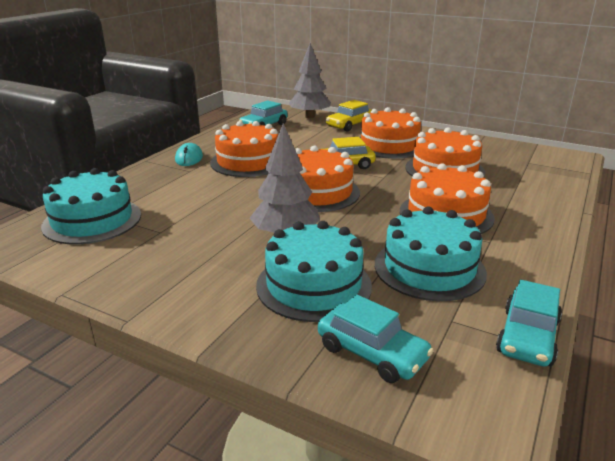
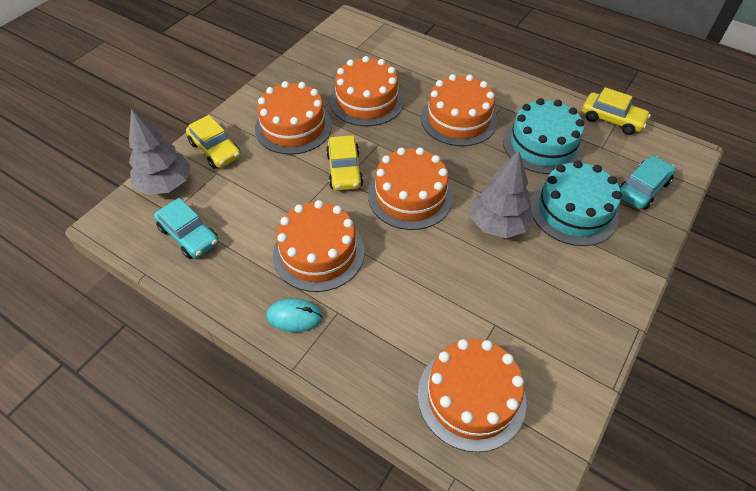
camera: 85 degrees left, 25 degrees up
(92, 220) = (471, 397): turquoise cake -> orange cake
(527, 337) = (612, 119): turquoise car -> yellow car

